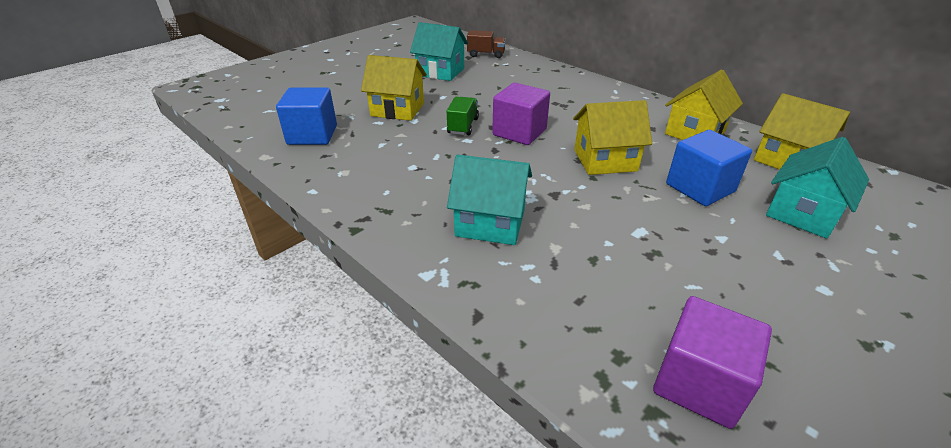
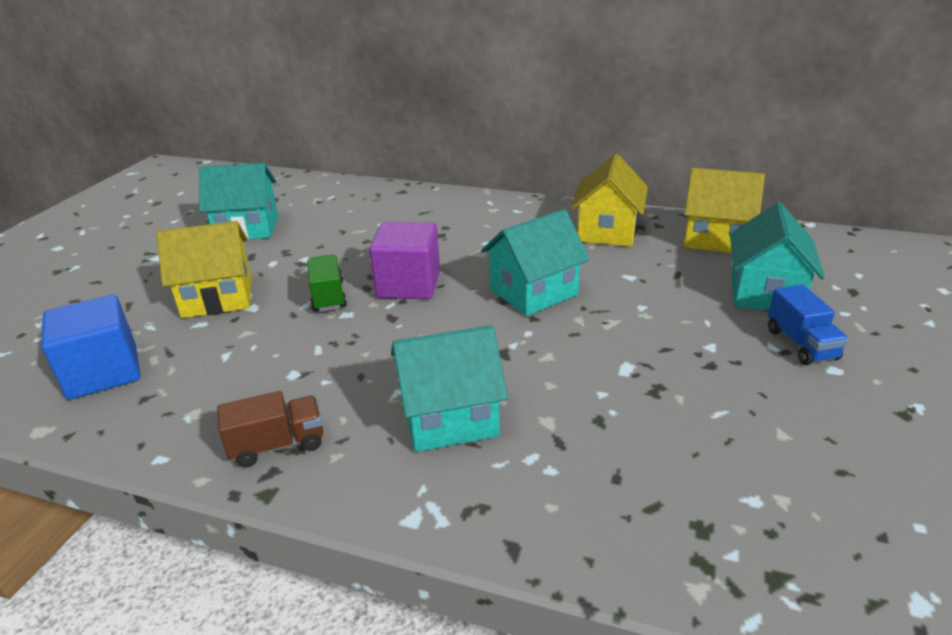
camera: 25 degrees left, 5 degrees down
(486, 54) = (296, 190): brown truck -> brown truck (278, 445)
(605, 160) = (533, 292): yellow house -> turquoise house
(699, 383) = (795, 522): purple cube -> none
(700, 188) = (653, 295): blue cube -> none
(807, 261) = (801, 344): none -> blue truck

